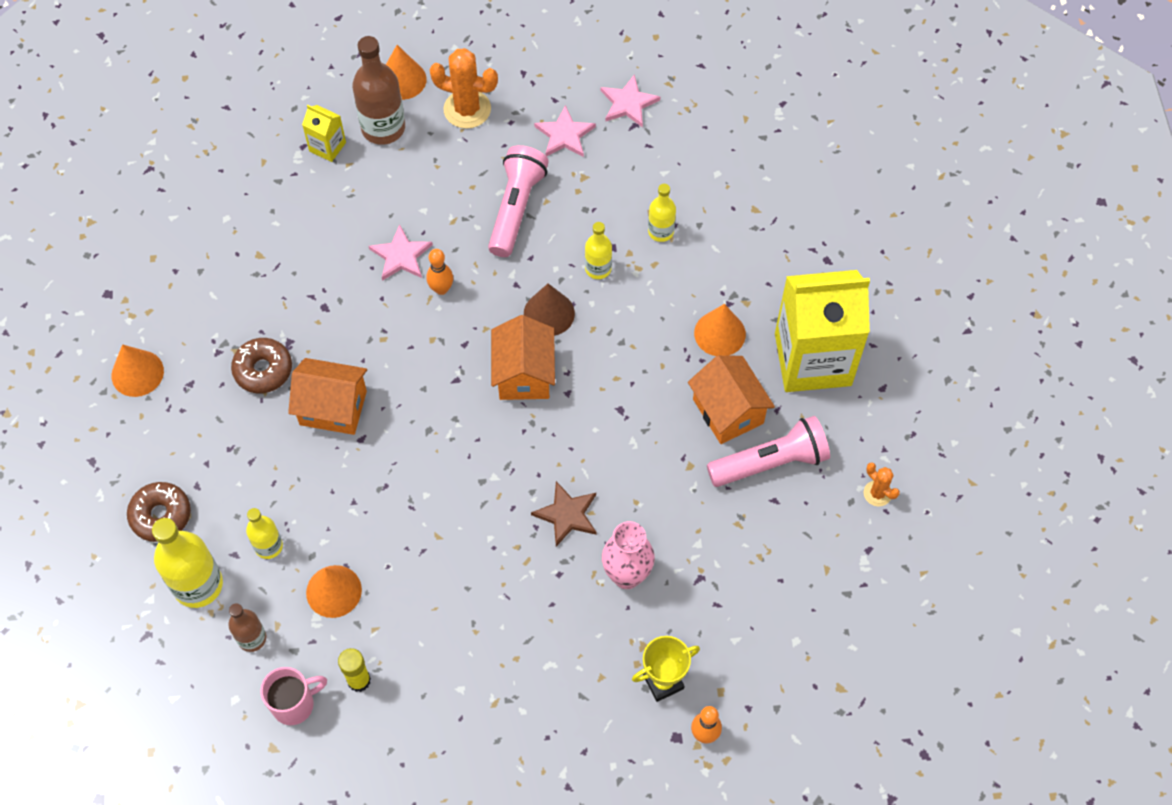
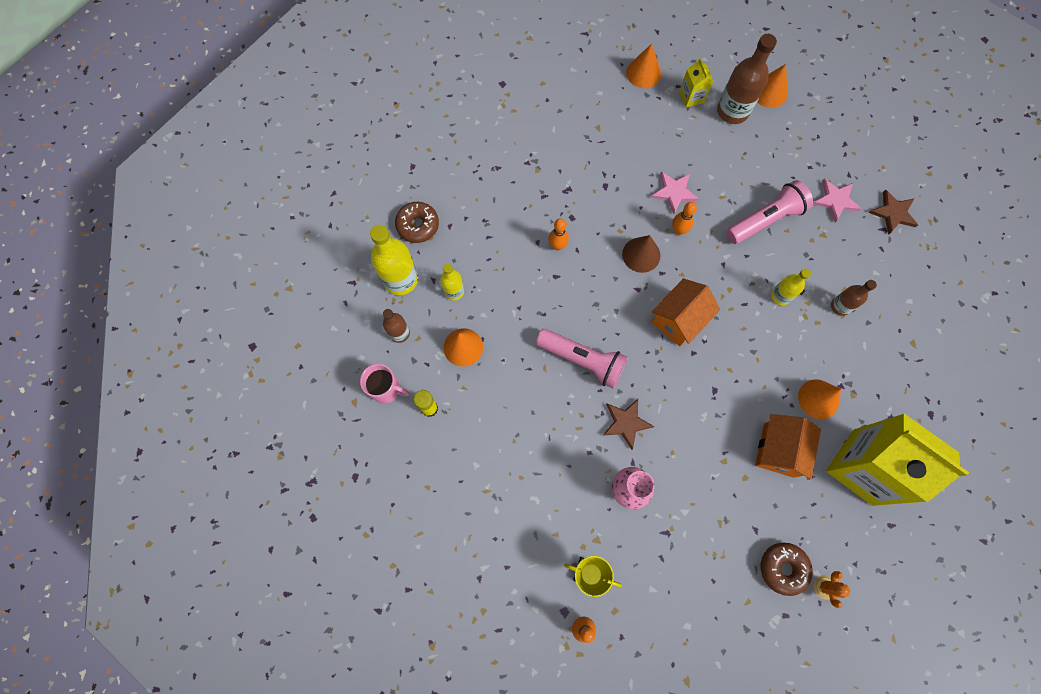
camera: 45 degrees right, 10 degrees up
(137, 373) = (477, 139): orange cone -> orange cone (643, 73)
(263, 370) = (541, 192): brown donut -> brown donut (783, 568)
(333, 408) = (557, 246): orange house -> orange bowling pin
(467, 109) = (791, 139): orange cactus -> none
(549, 313) = (726, 297): brown cone -> brown cone (641, 254)
(628, 103) = (893, 213): pink star -> brown star
(661, 231) = (840, 306): yellow bottle -> brown bottle
(770, 462) = (775, 505): pink flashlight -> pink flashlight (582, 360)

